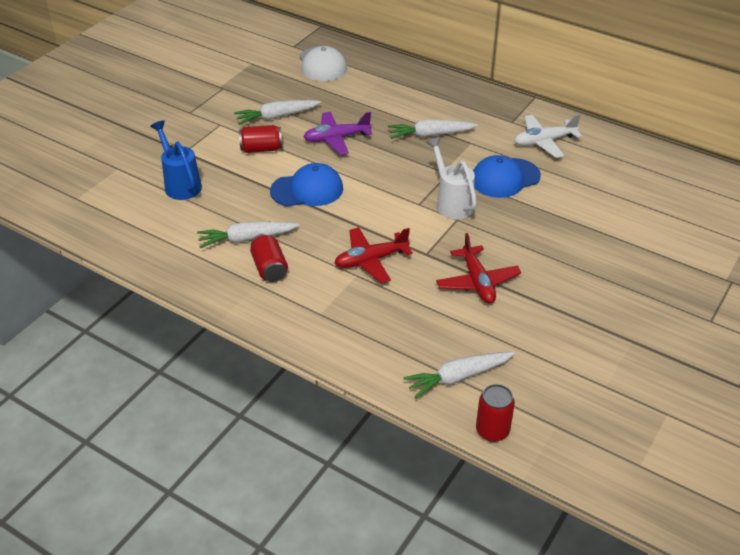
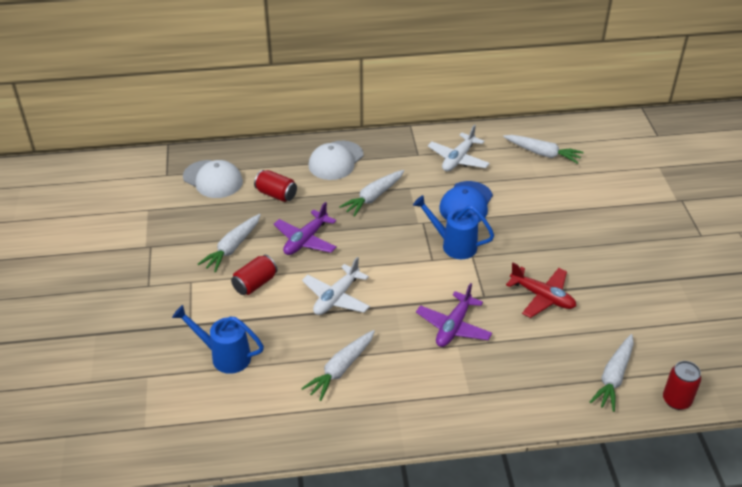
camera: 40 degrees left, 0 degrees up
(269, 268) = (389, 382): red can -> red can (276, 194)
(307, 190) = (336, 298): blue cap -> white plane
(370, 260) = (453, 327): red plane -> purple plane
(434, 94) = (336, 161): none -> white cap
(451, 203) = (454, 245): white watering can -> blue watering can
(633, 174) = (542, 153): none -> white carrot

